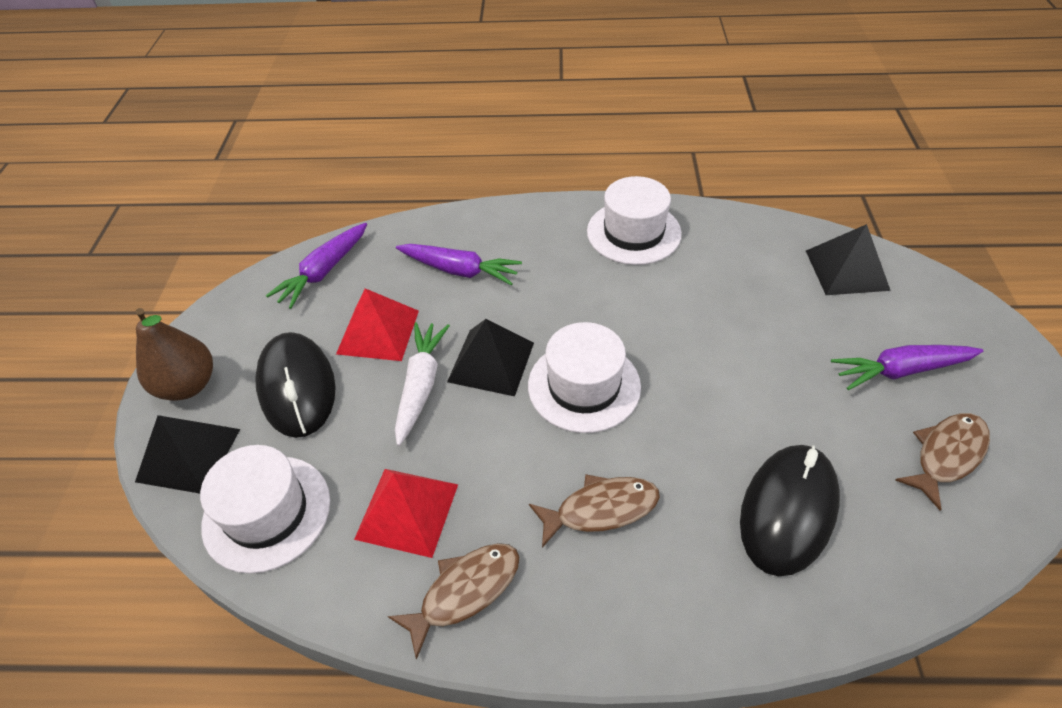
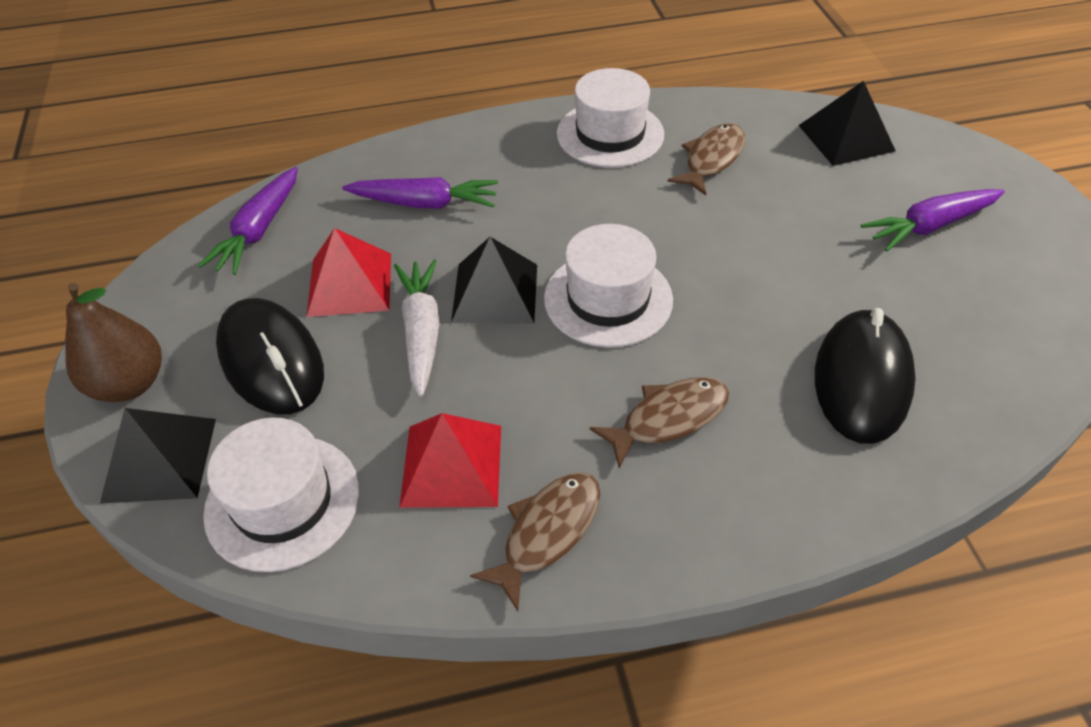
camera: 15 degrees left, 0 degrees up
(946, 455) = (998, 298): brown fish -> brown fish (711, 159)

